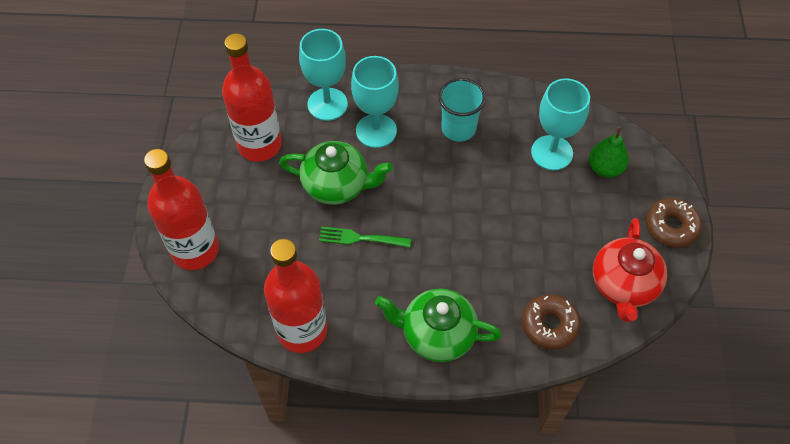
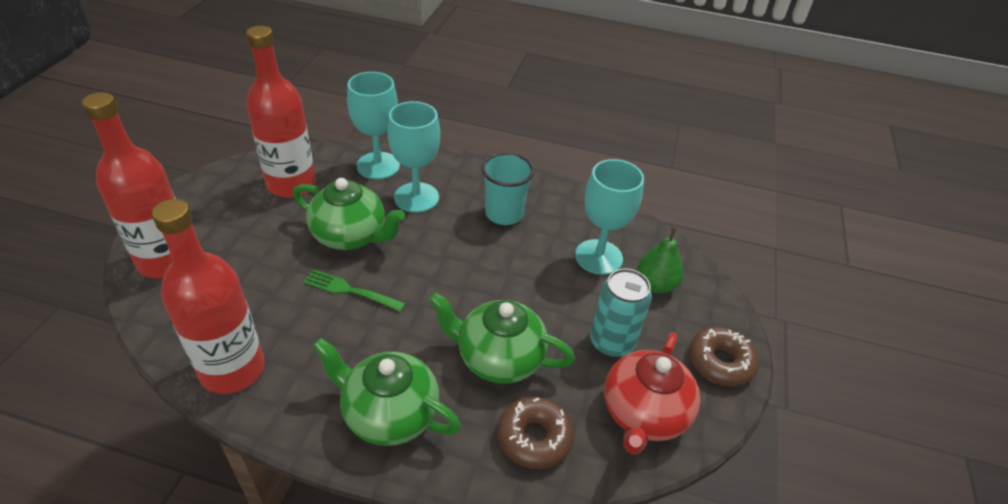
camera: 10 degrees right, 15 degrees down
(501, 267) = (498, 358): none -> green teapot
(584, 231) = (611, 342): none -> turquoise can

